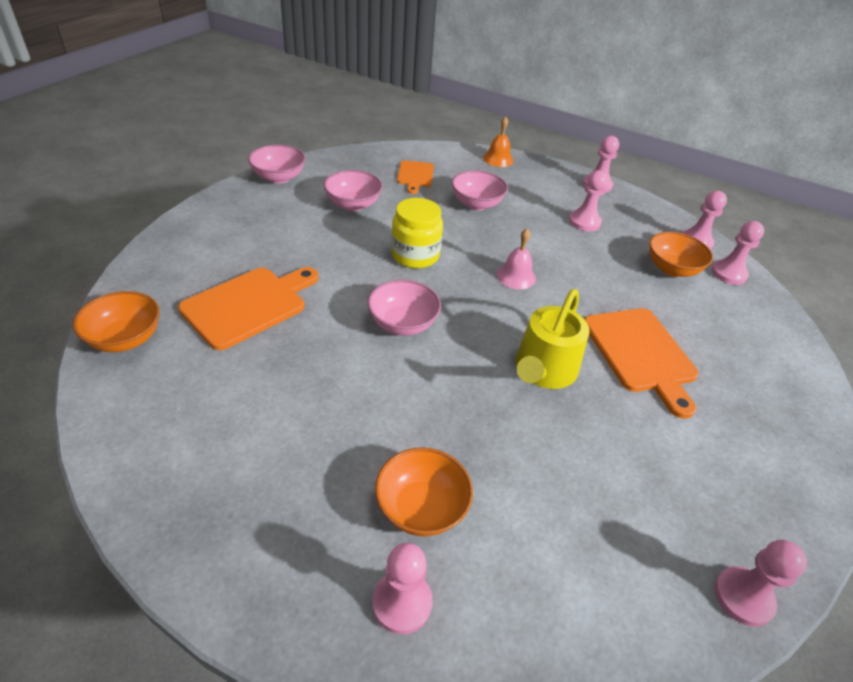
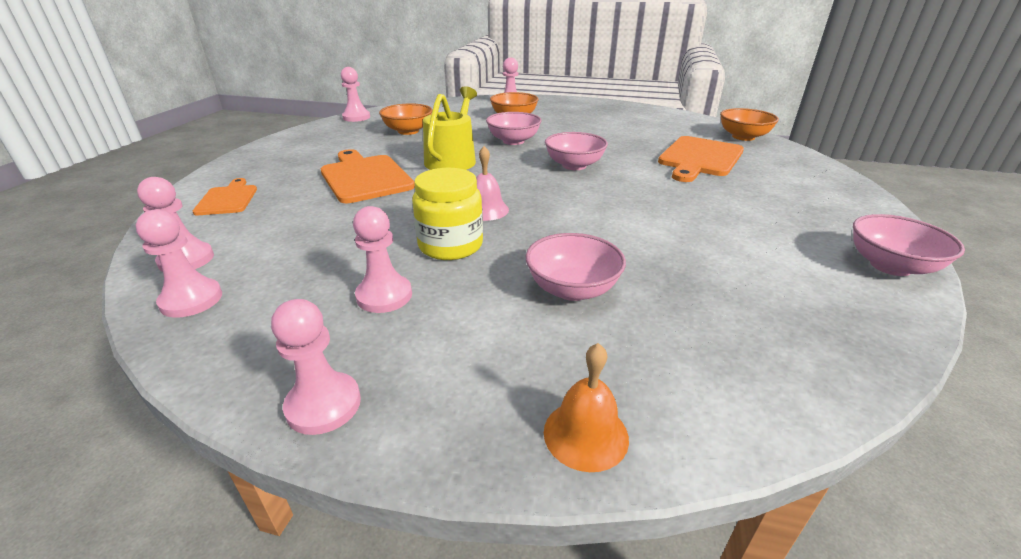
camera: 170 degrees right, 10 degrees down
(353, 205) = (738, 249): pink bowl -> pink bowl (513, 141)
(415, 175) = (716, 324): orange cutting board -> orange cutting board (228, 199)
(415, 255) = (605, 209): yellow jar -> yellow jar (450, 245)
(672, 269) = (274, 250): orange bowl -> orange bowl (408, 131)

